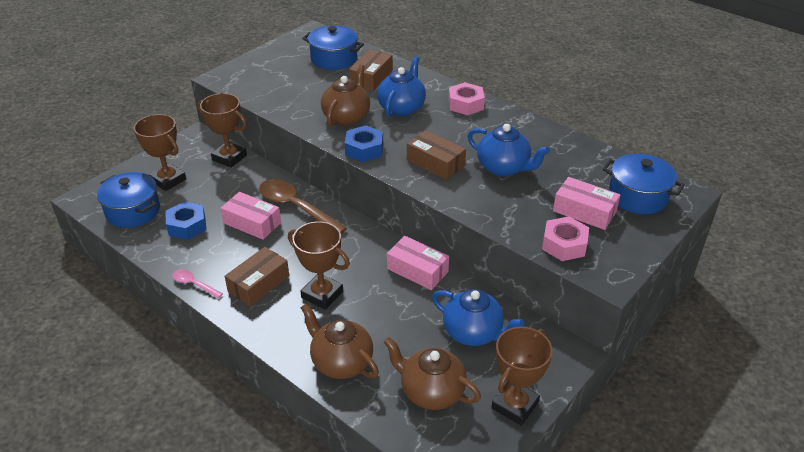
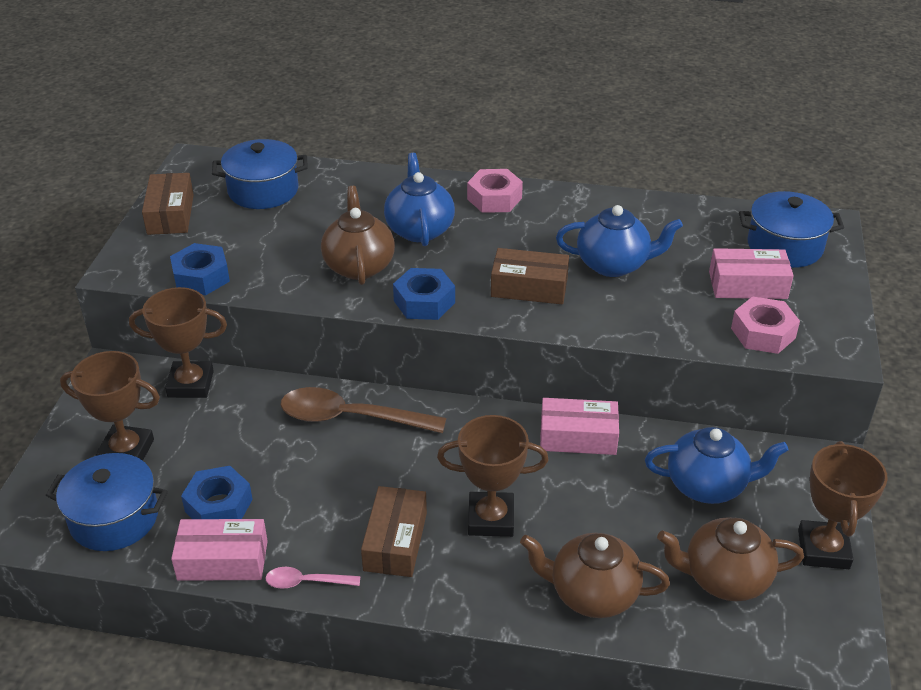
camera: 30 degrees left, 0 degrees up
(252, 223) = (310, 463): pink box -> pink box (223, 560)
(256, 95) = (201, 277): none -> blue nut
(371, 77) = (340, 201): brown box -> brown box (170, 214)

